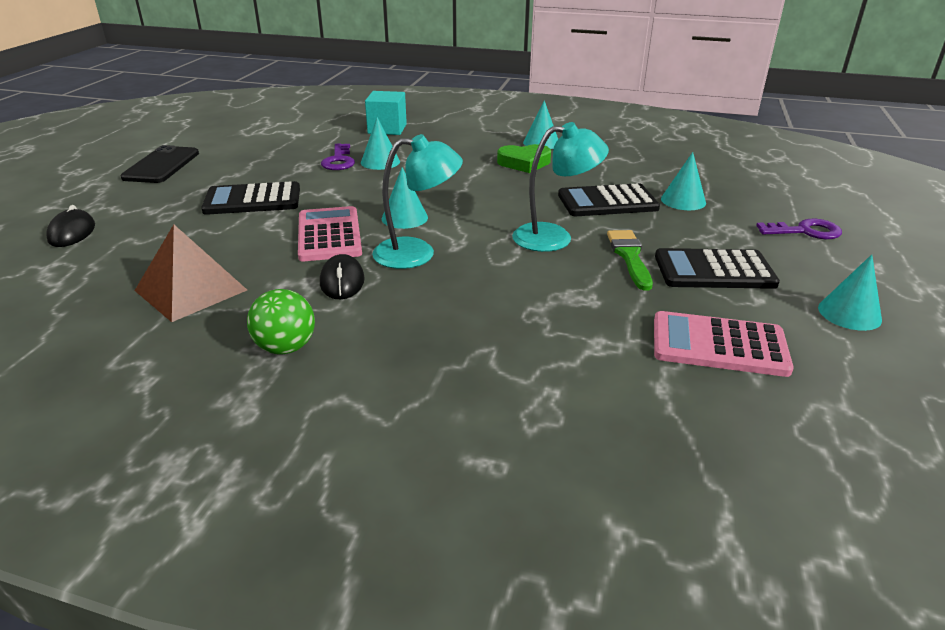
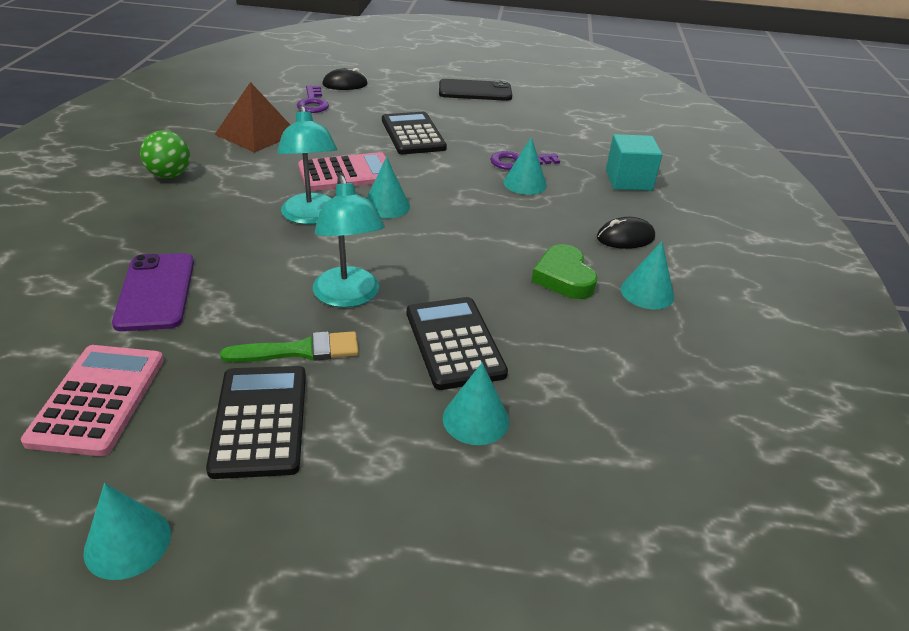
camera: 80 degrees right, 5 degrees up
(342, 281) = (262, 186): black mouse -> black mouse (625, 238)
(554, 332) = (155, 292): none -> purple phone
(805, 231) = (383, 557): purple key -> purple key (313, 103)

